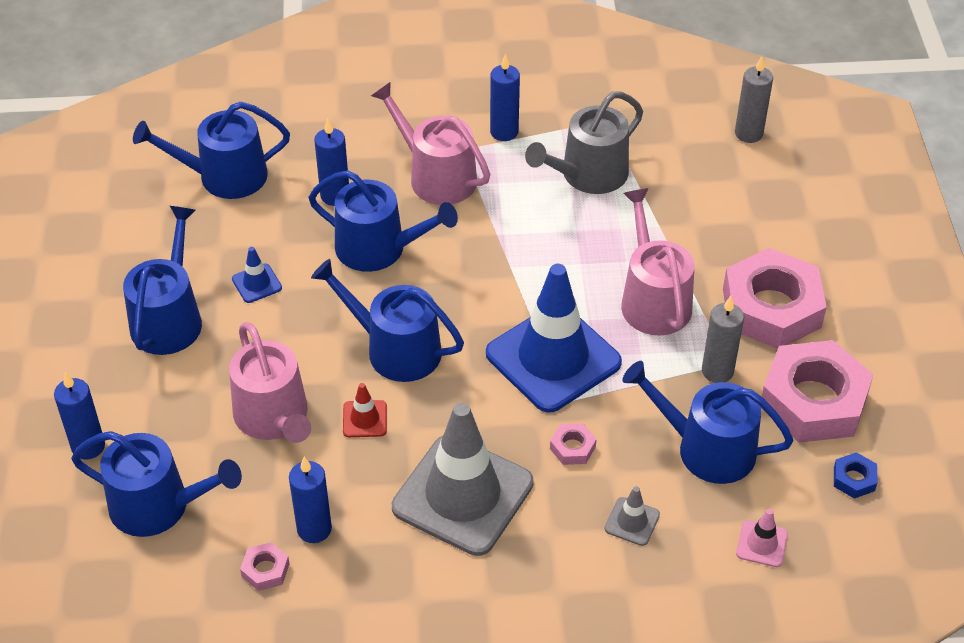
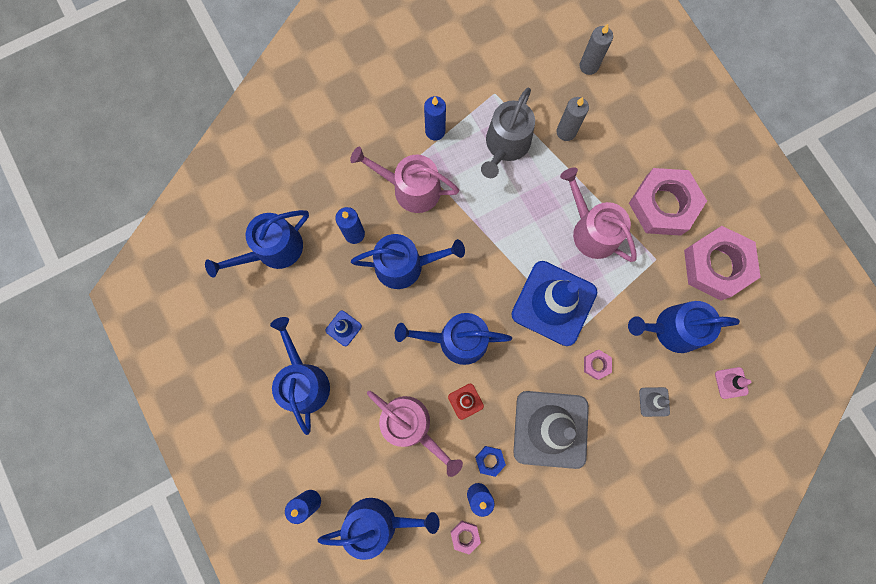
camera: 25 degrees left, 30 degrees up
(717, 371) = (653, 268): grey candle -> grey candle (566, 132)
(854, 479) = (762, 312): blue nut -> blue nut (489, 460)

